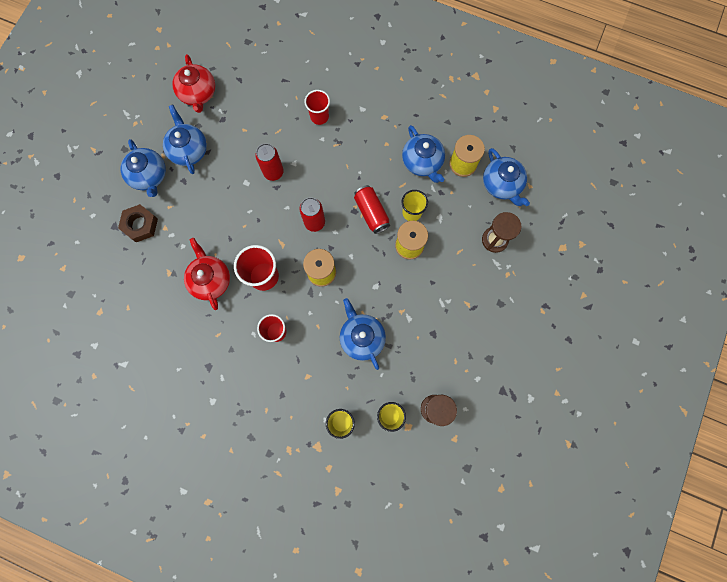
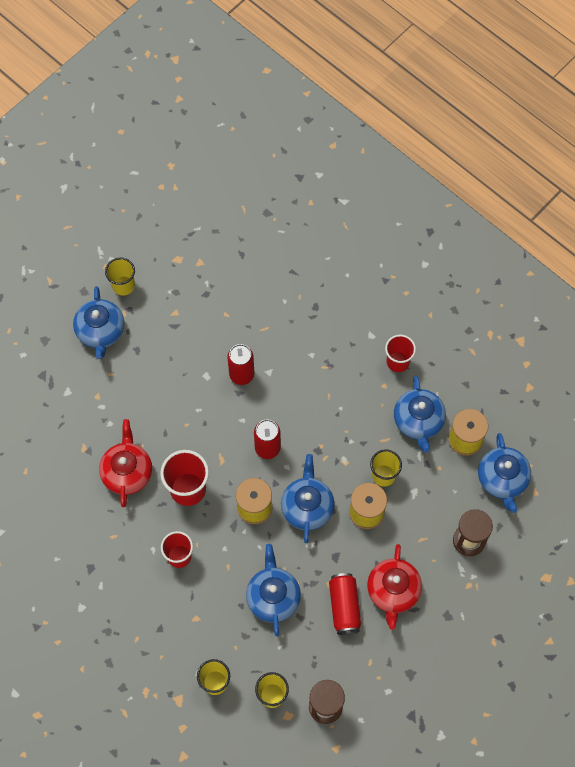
camera: 20 degrees right, 10 degrees down
(140, 225) = (71, 383): brown nut -> none
(154, 134) = (123, 286): none -> yellow cup
(189, 150) = (155, 316): blue teapot -> blue teapot (307, 507)
(198, 93) = (189, 255): red teapot -> red teapot (393, 591)
(319, 116) = (318, 328): red cup -> red cup (398, 362)
(371, 213) = (337, 459): red can -> red can (344, 606)

